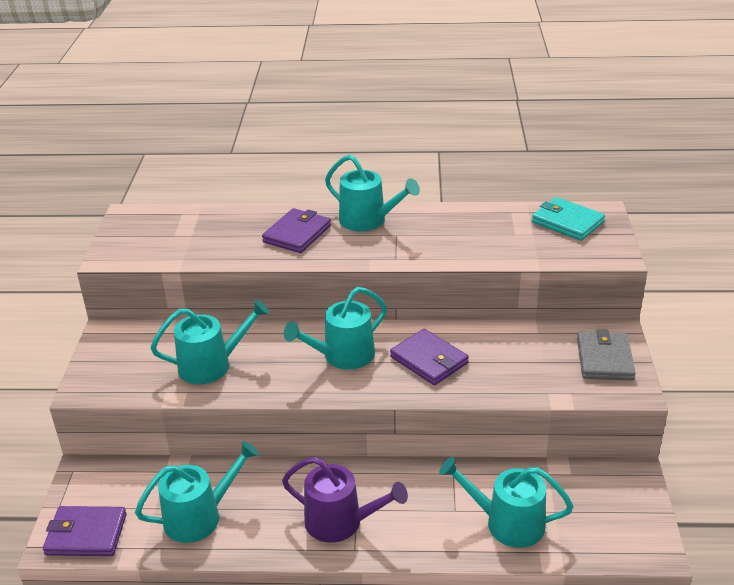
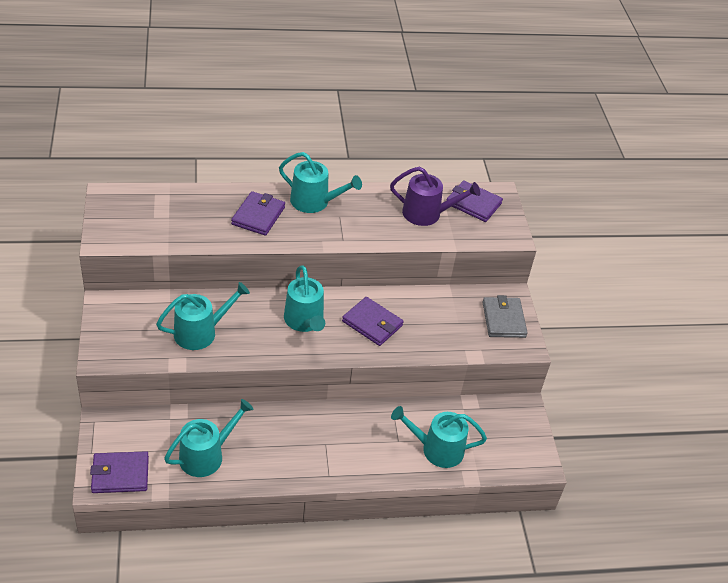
camera: 15 degrees left, 10 degrees up
(340, 522) = (315, 454): purple watering can -> purple watering can (427, 214)
(343, 356) = (304, 321): turquoise watering can -> turquoise watering can turned 60 degrees counterclockwise
(567, 222) = (473, 203): turquoise wallet -> purple wallet

